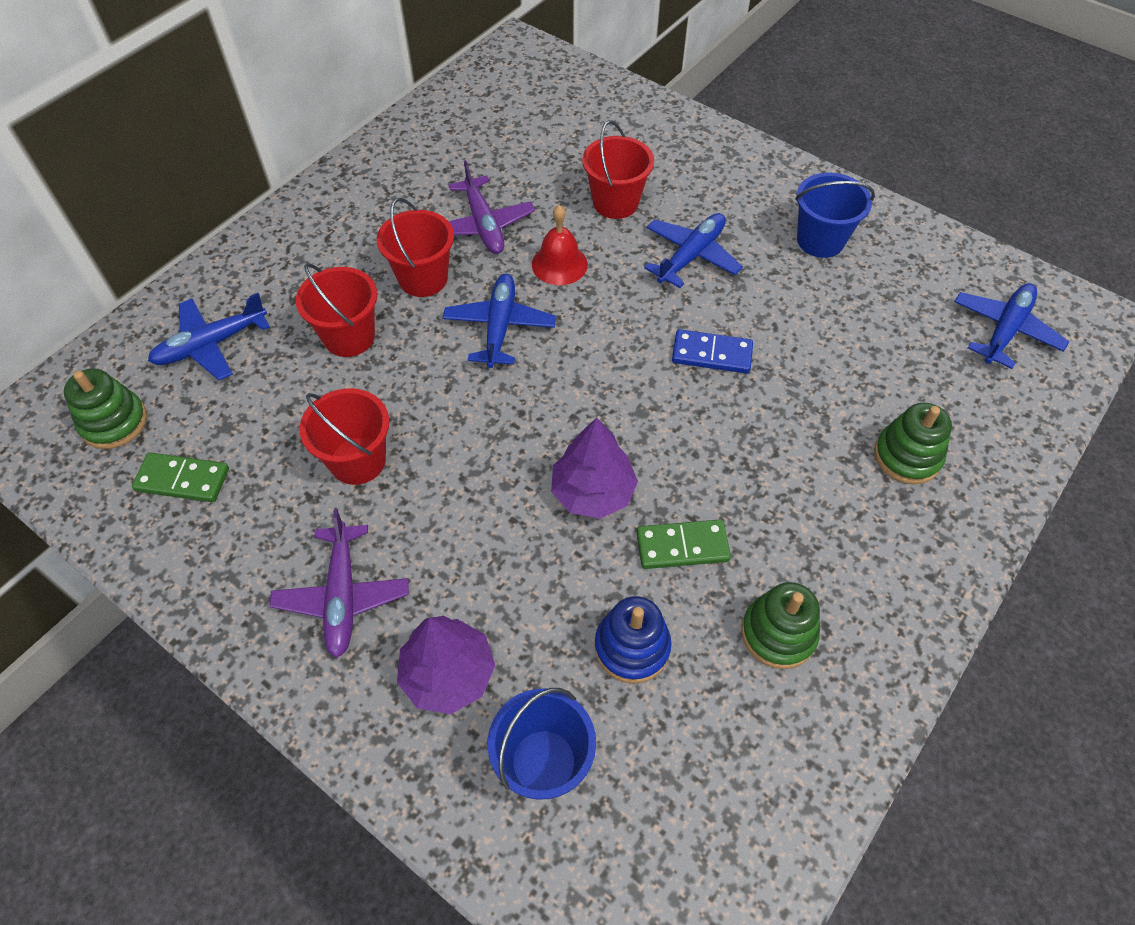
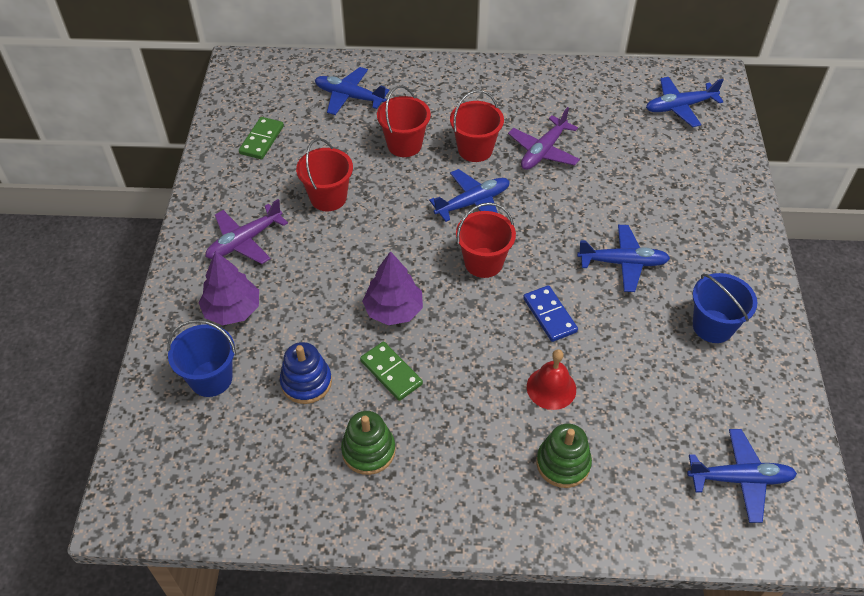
camera: 55 degrees right, 5 degrees down
(114, 422) = (273, 94): green stacking toy -> none
(183, 479) = (262, 140): green domino -> green domino turned 45 degrees clockwise
(529, 93) = (679, 107): none -> blue plane
(559, 264) = (548, 202): red bell -> red bell (551, 388)
(615, 202) = (629, 201): red bucket -> red bucket (483, 262)

